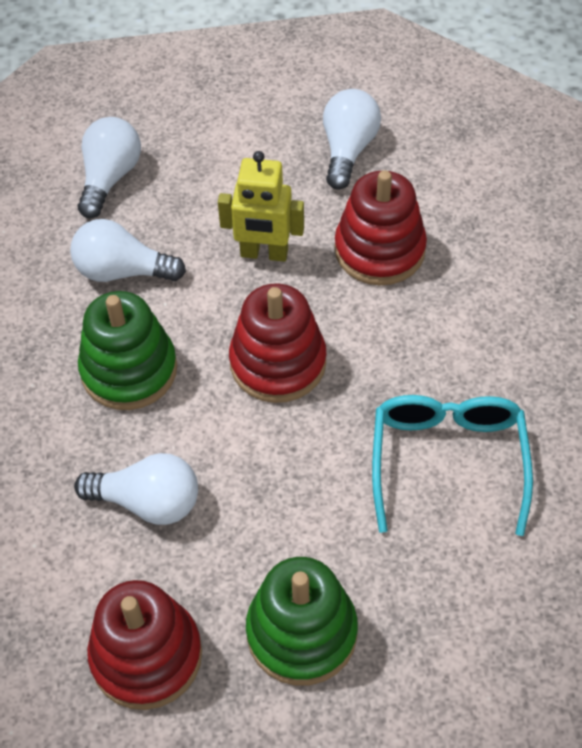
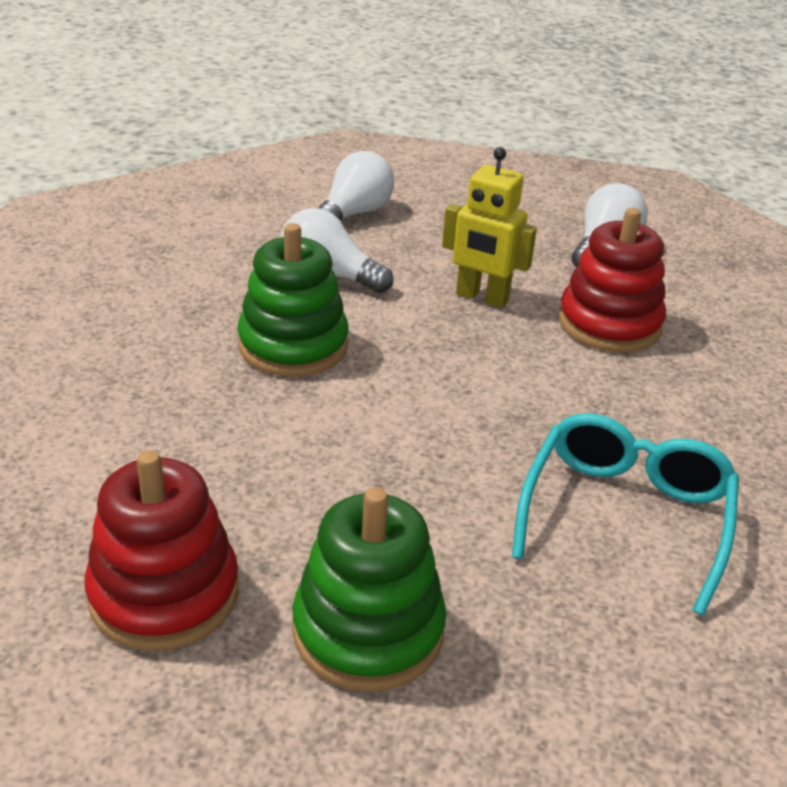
camera: 15 degrees right, 20 degrees down
(148, 502) = (250, 454): white light bulb -> none
(278, 363) = (457, 380): red stacking toy -> none

